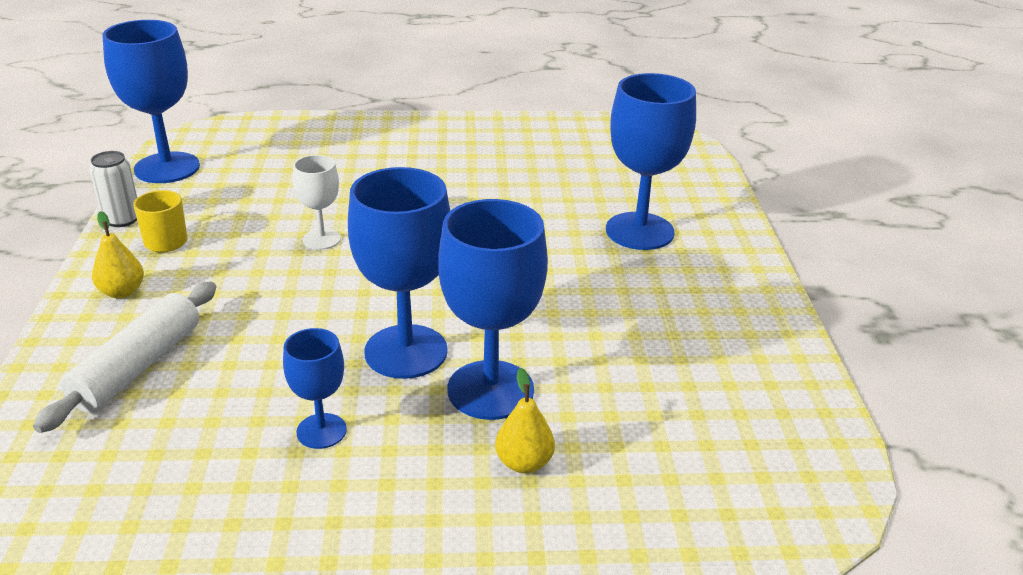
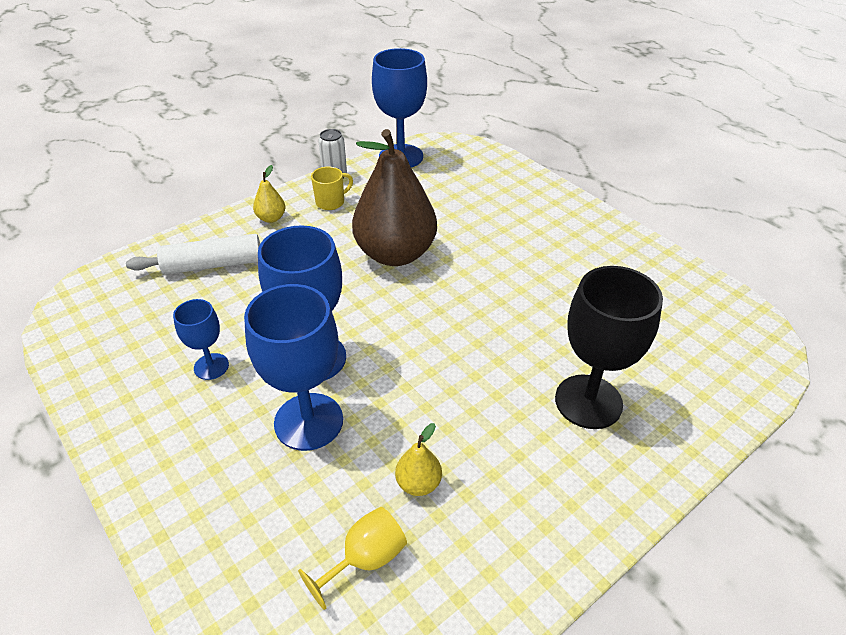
camera: 55 degrees right, 10 degrees up
(321, 239) = (395, 254): white goblet -> brown pear
(524, 463) = (246, 480): yellow pear -> yellow pear (418, 483)
(639, 231) = (588, 401): blue goblet -> black goblet
(690, 419) = (365, 559): none -> yellow goblet

